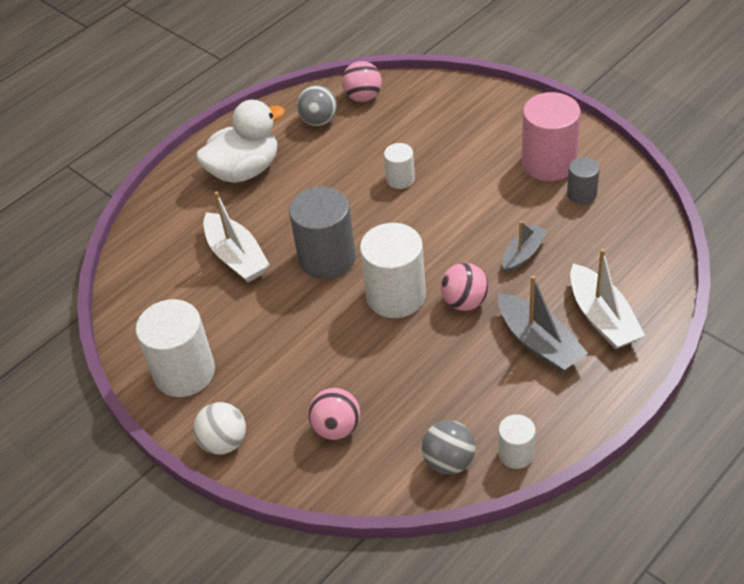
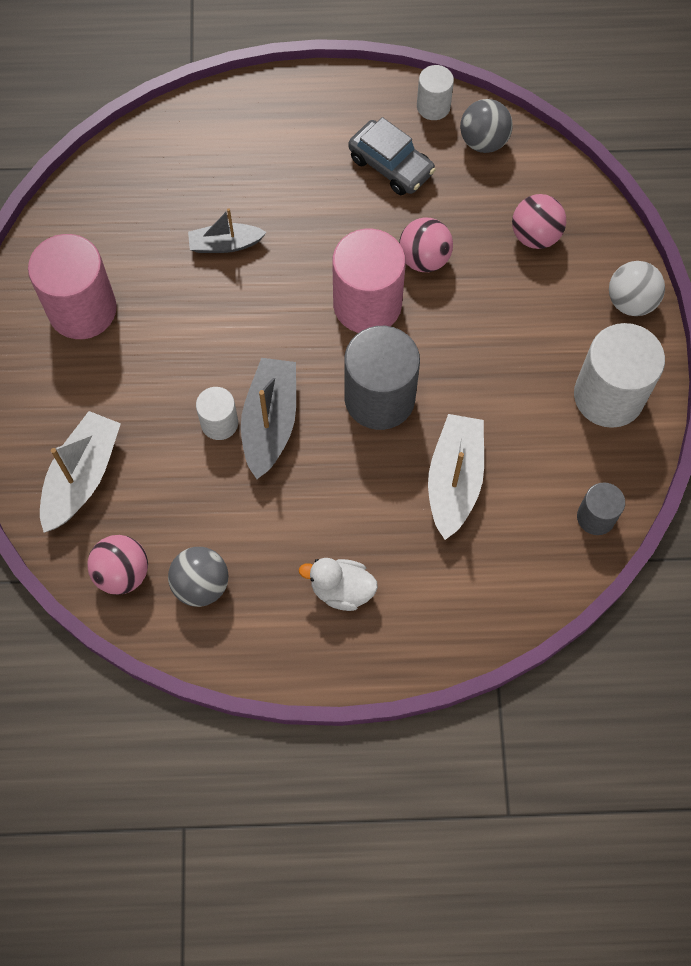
camera: 140 degrees left, 20 degrees up
(244, 170) = (341, 590): white duck -> white duck, size x0.56
(396, 296) = (367, 304): white cylinder -> pink cylinder
(465, 302) = (323, 247): pink ball -> pink ball (424, 259)
(490, 386) = (391, 165): none -> grey car
(539, 342) = (314, 164): grey boat -> grey boat (270, 422)
(581, 194) = (104, 252): grey cylinder -> grey cylinder (596, 517)
(602, 317) = (245, 140): white boat -> white boat (82, 477)

